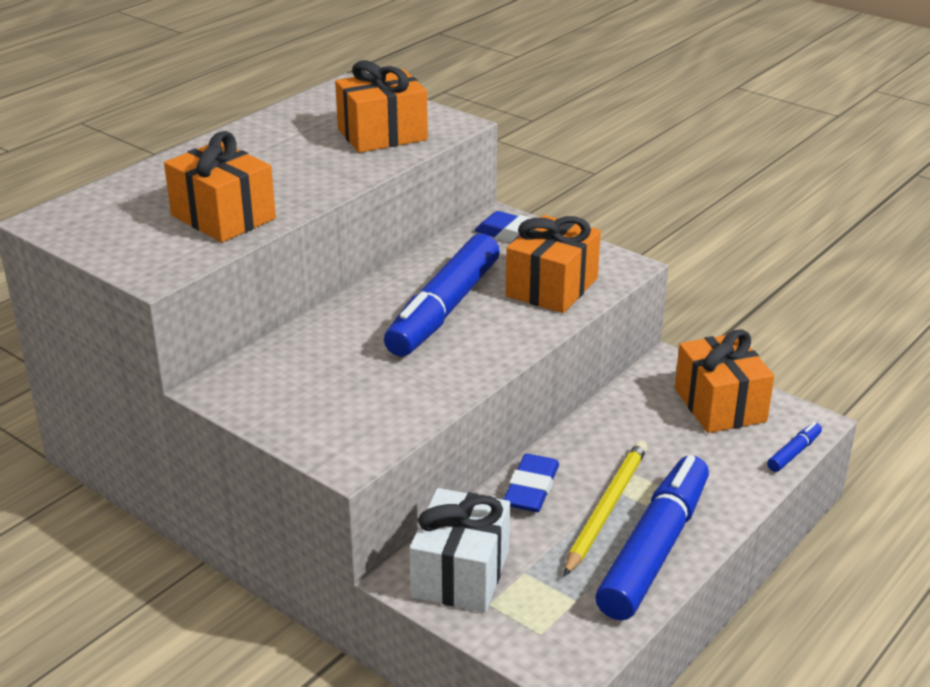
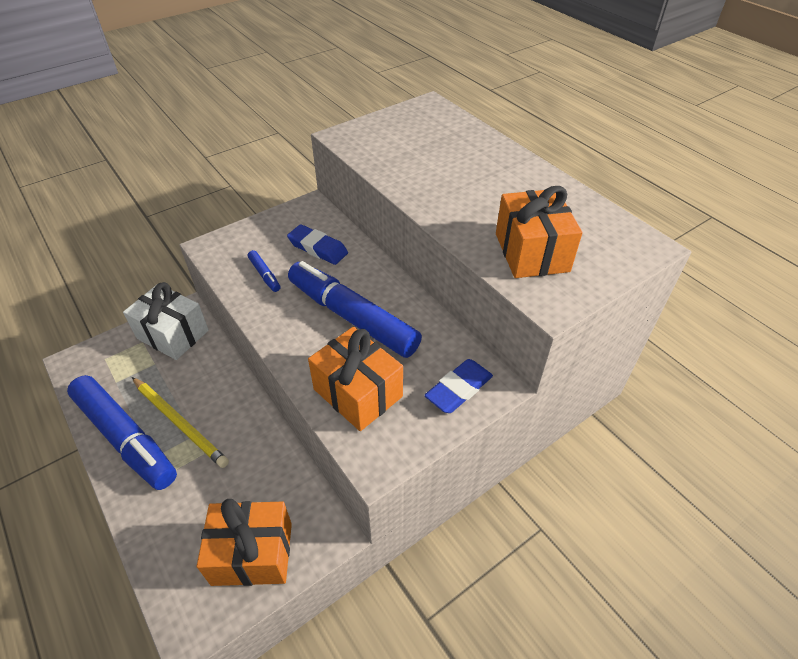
camera: 105 degrees right, 15 degrees up
(223, 217) = (405, 162): orange gift -> none
(531, 489) = (223, 386): blue eraser -> blue eraser (318, 248)
(794, 453) = (160, 589): blue marker -> blue marker (264, 275)

